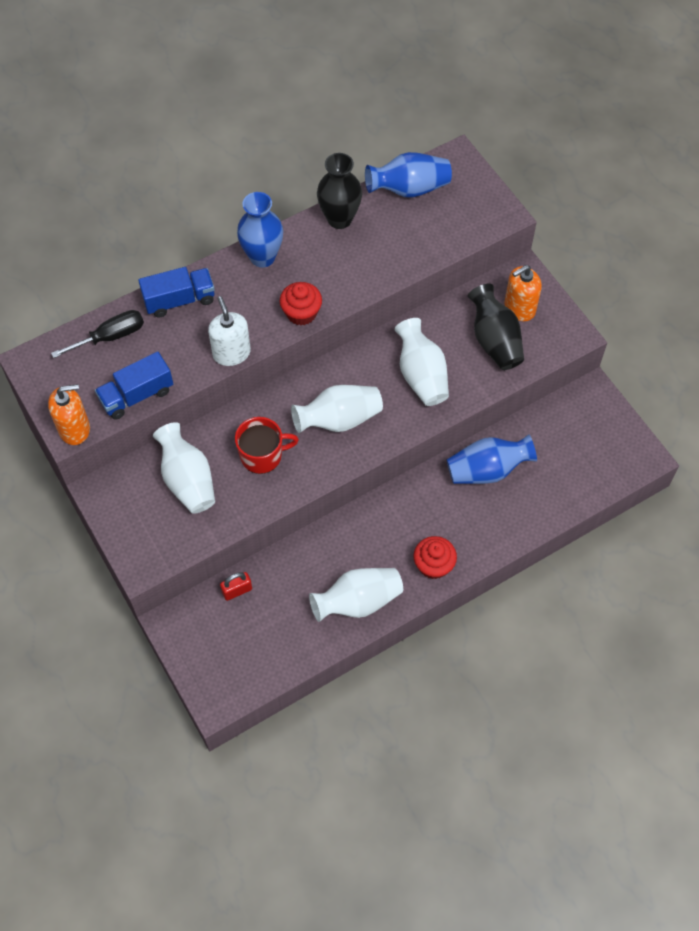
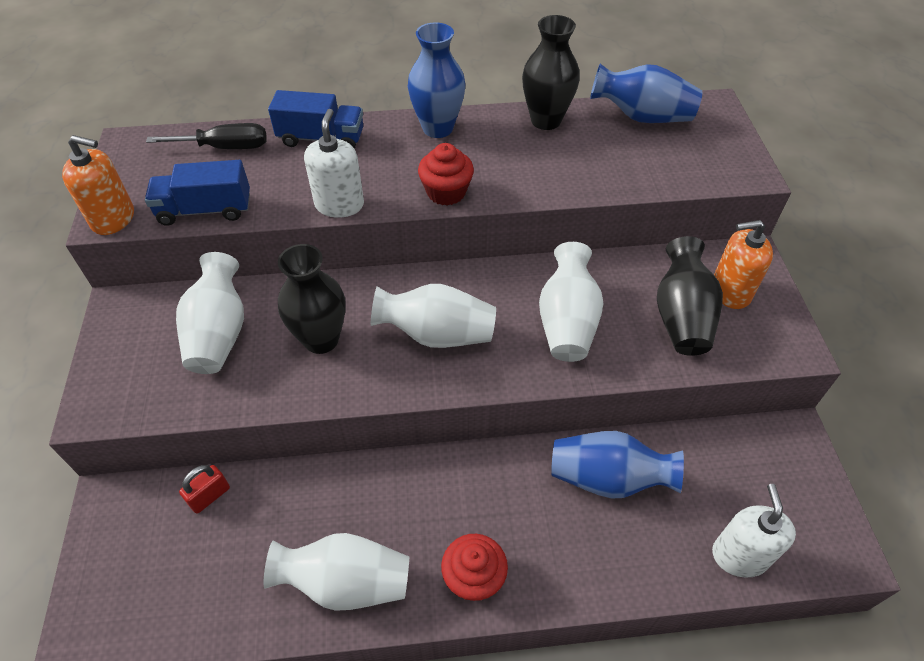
camera: 25 degrees right, 10 degrees down
(237, 590) = (209, 496): red padlock -> red padlock turned 45 degrees counterclockwise
(262, 455) = (321, 339): red mug -> black vase
(583, 484) = (739, 555): none -> white soap dispenser

